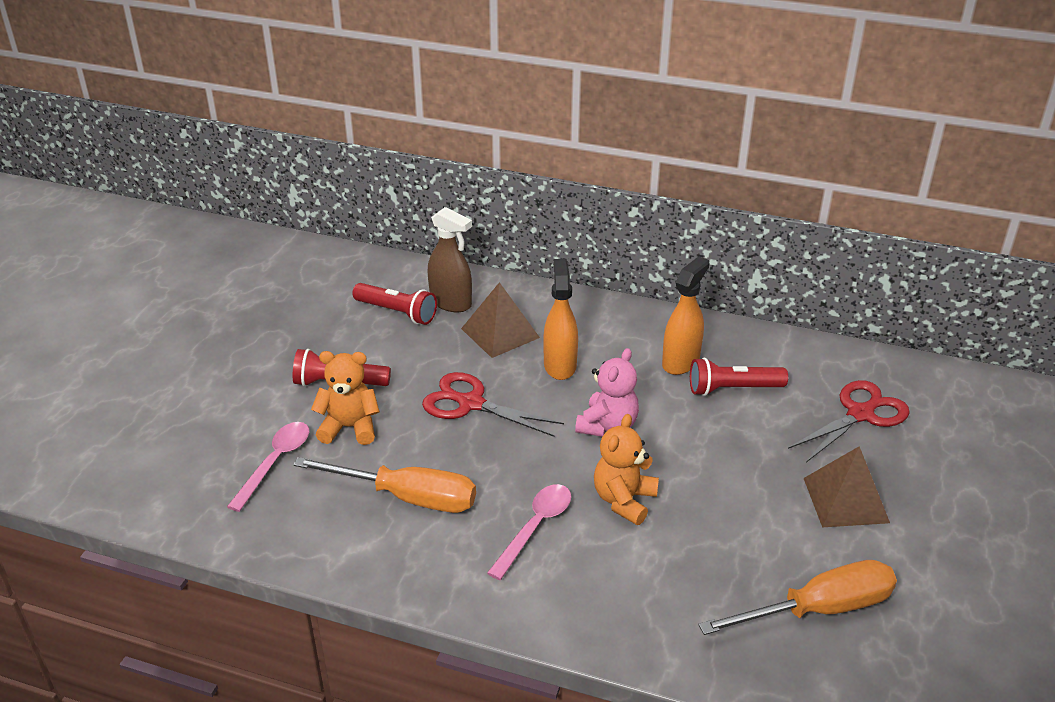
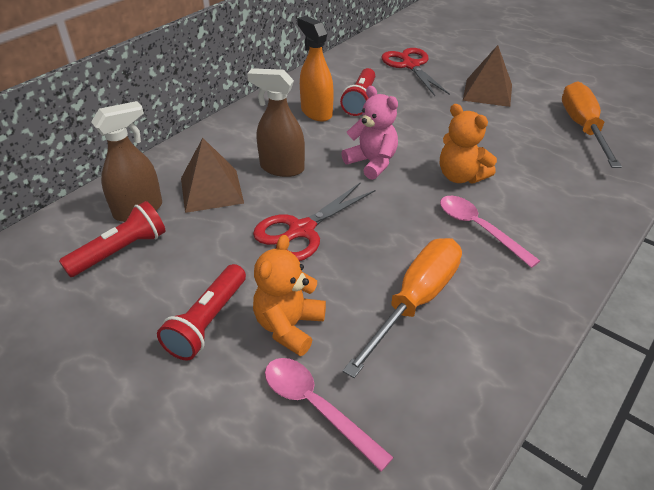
camera: 70 degrees left, 5 degrees up
(560, 365) = (281, 168): orange spray bottle -> brown spray bottle

